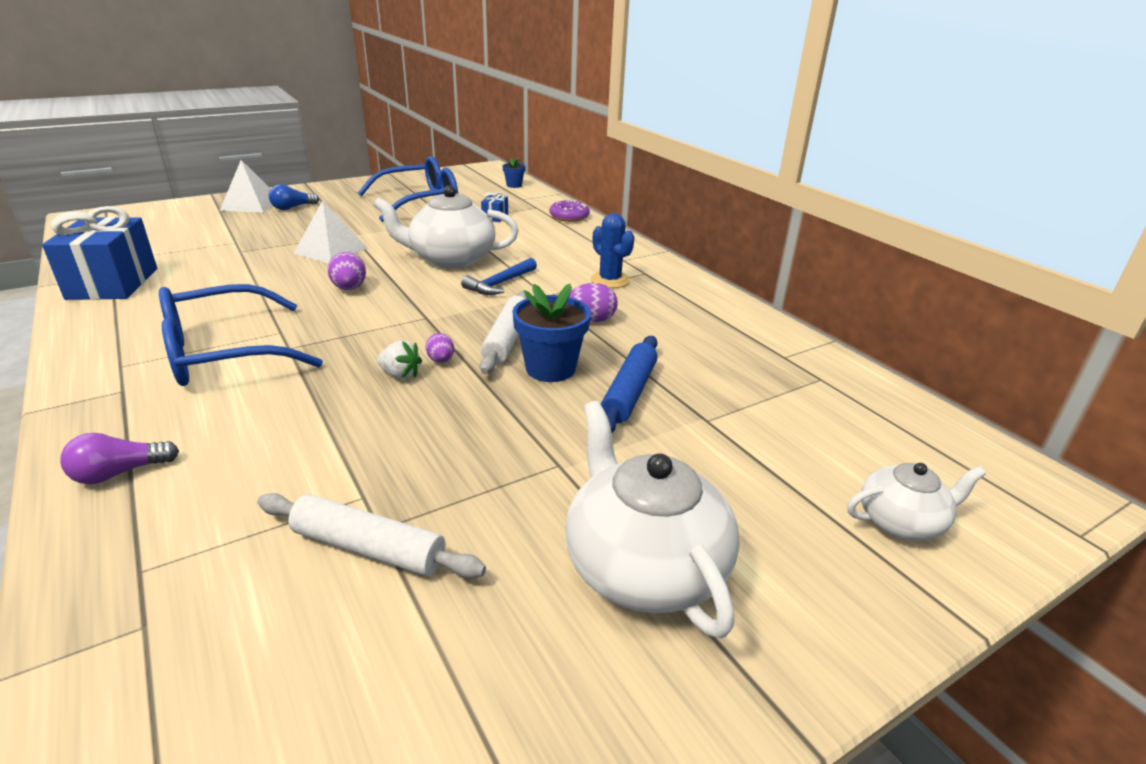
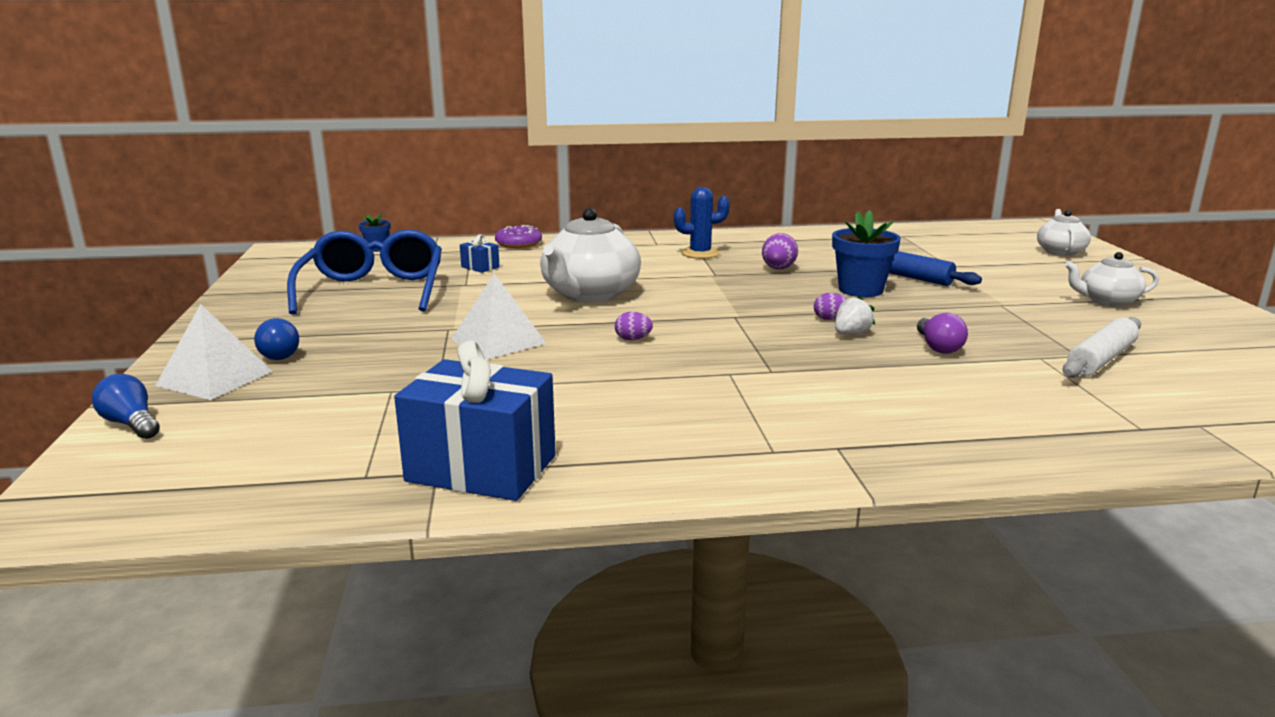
camera: 65 degrees left, 10 degrees down
(119, 473) = (1004, 441): purple light bulb -> purple light bulb (938, 347)
(187, 205) = (131, 424): none -> blue light bulb
(222, 353) = (769, 400): blue glasses -> none
(349, 288) = (633, 339): purple egg -> purple egg, size x0.64
(499, 284) = (676, 285): blue hammer -> none
(507, 339) = (800, 296): white rolling pin -> none
(643, 566) = (1107, 301): white teapot -> white teapot, size x0.57

